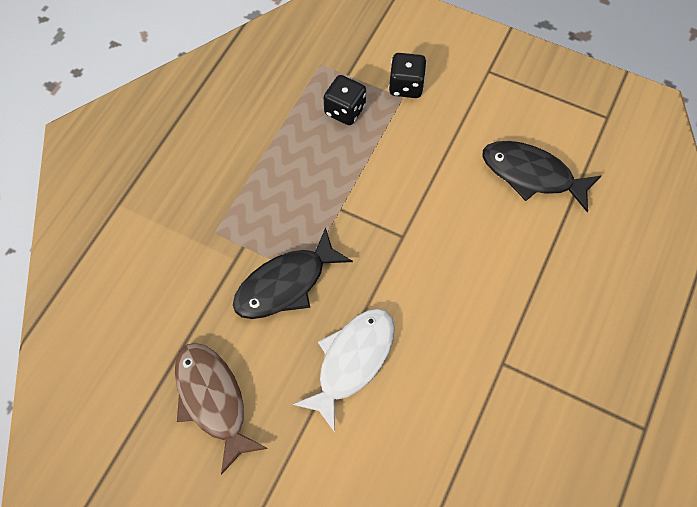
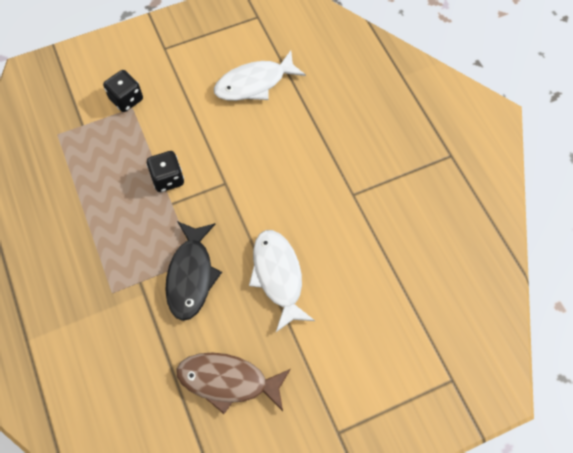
camera: 50 degrees left, 0 degrees up
(345, 110) = (106, 147): black dice -> black dice (168, 179)
(532, 174) = (254, 83): black fish -> white fish

